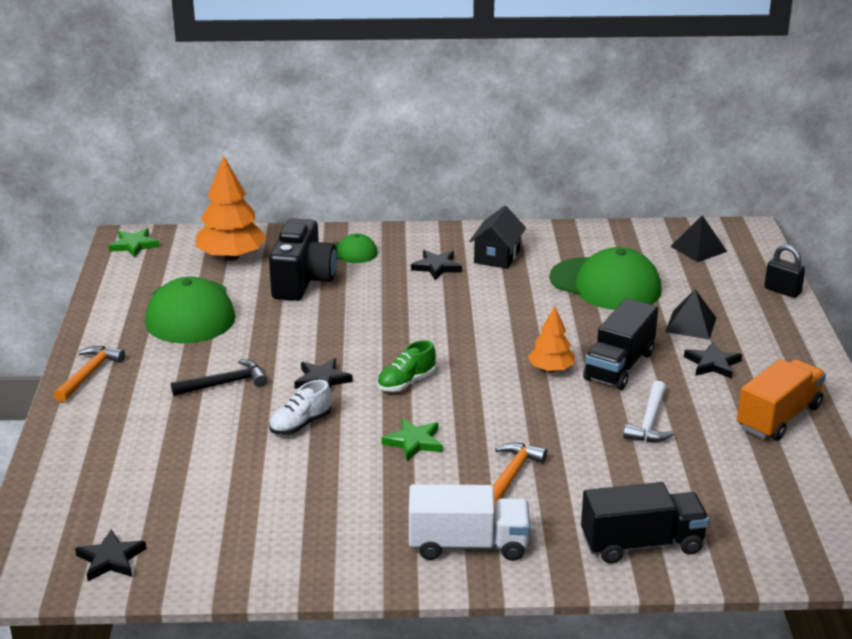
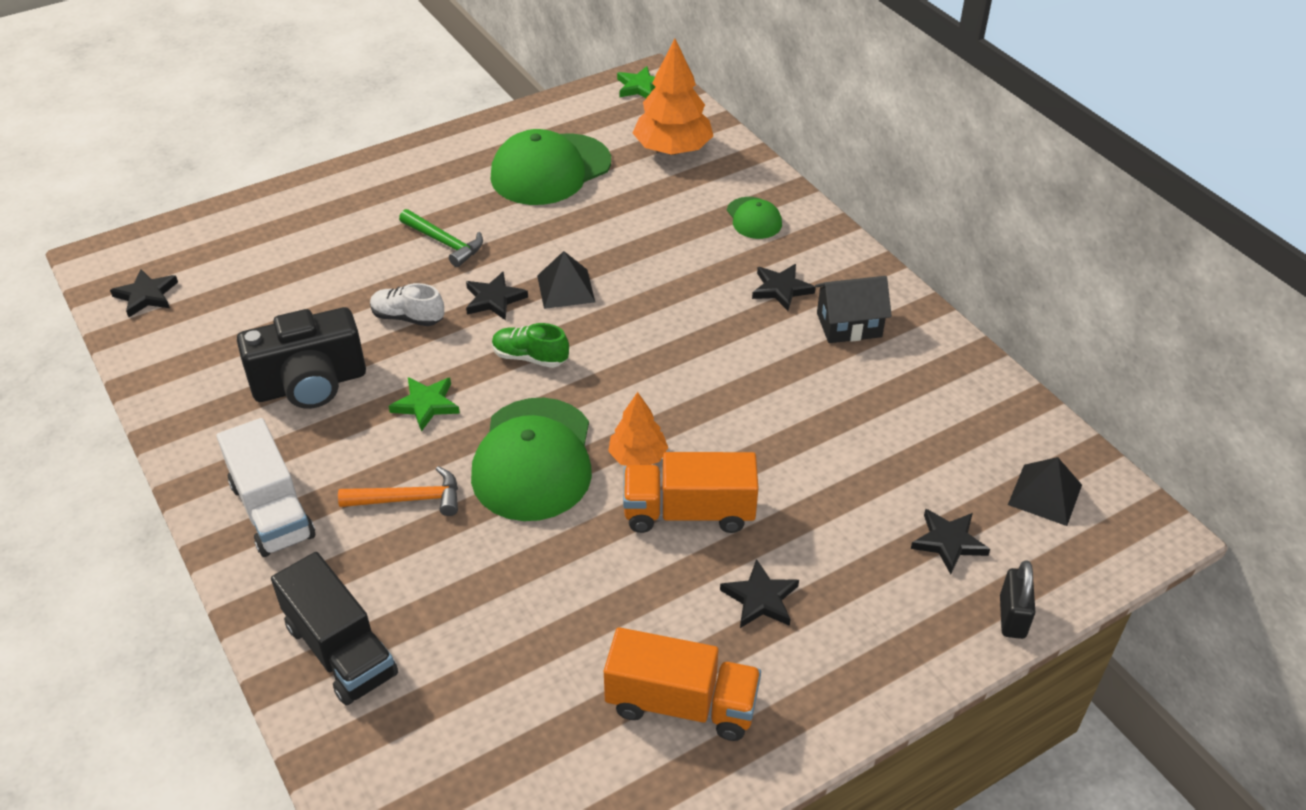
camera: 60 degrees right, 15 degrees up
(89, 374) = (406, 162): orange hammer -> none
(225, 383) = (445, 243): black hammer -> green hammer
(303, 281) = (667, 211): black camera -> black camera (310, 384)
(605, 284) = (868, 437): green cap -> green cap (533, 459)
(619, 366) = (688, 512): black truck -> orange truck
(650, 422) = (586, 580): white hammer -> none
(691, 324) = (839, 548): black pyramid -> black pyramid (566, 288)
(712, 289) = (948, 542): none -> black star

